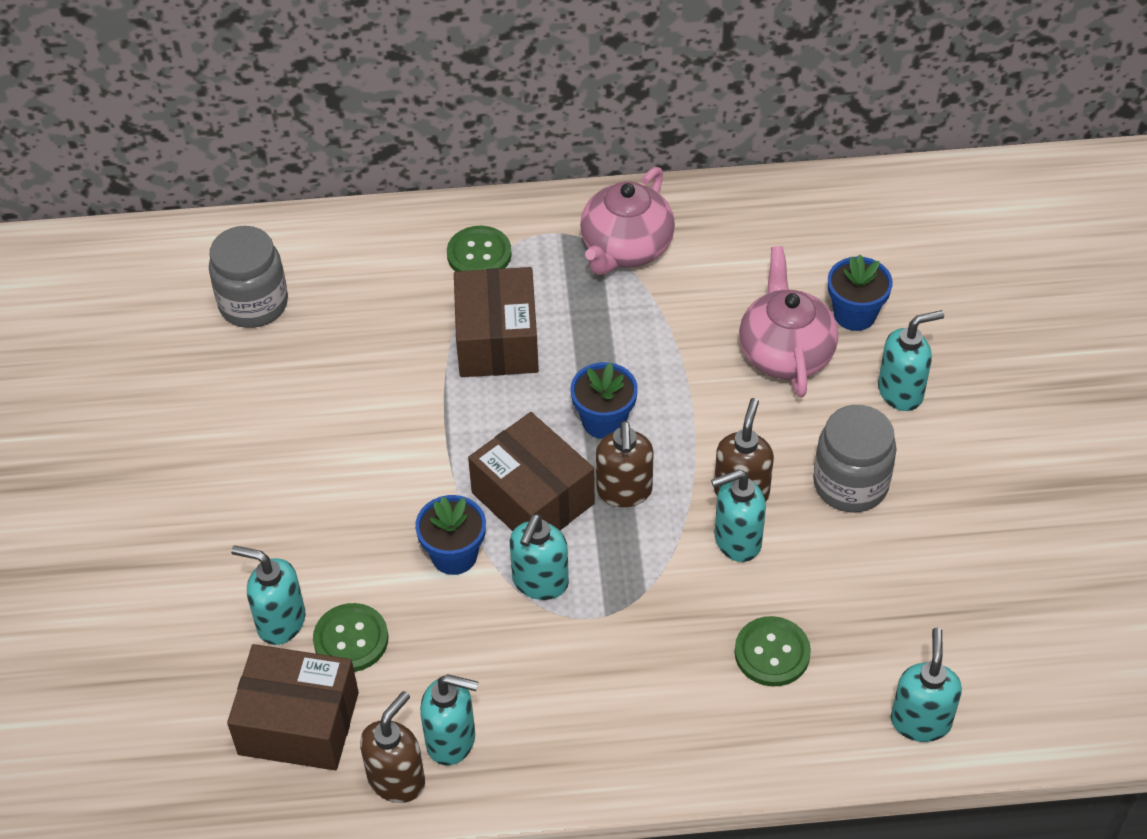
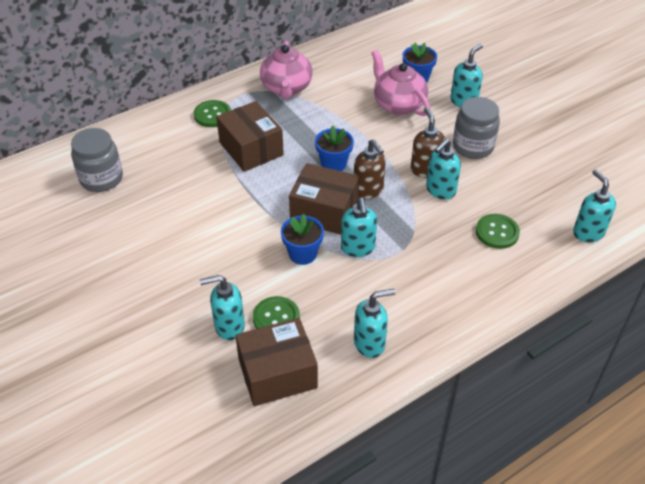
camera: 30 degrees left, 5 degrees down
(397, 779) = (355, 377): brown soap dispenser -> none

